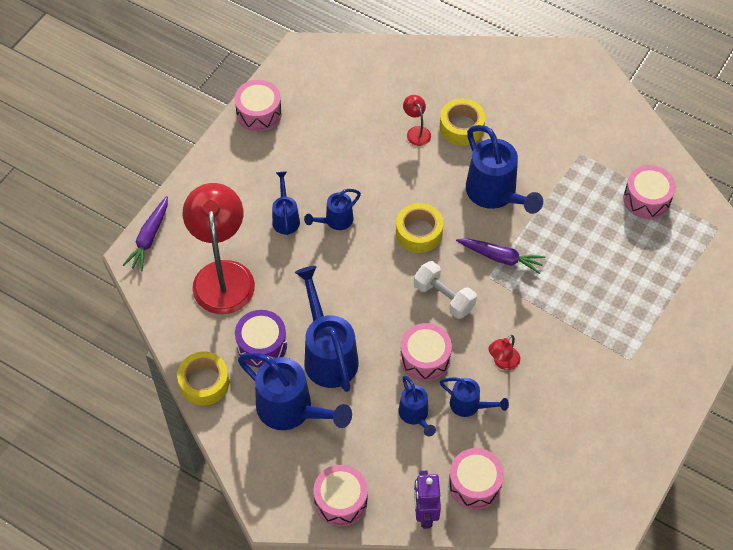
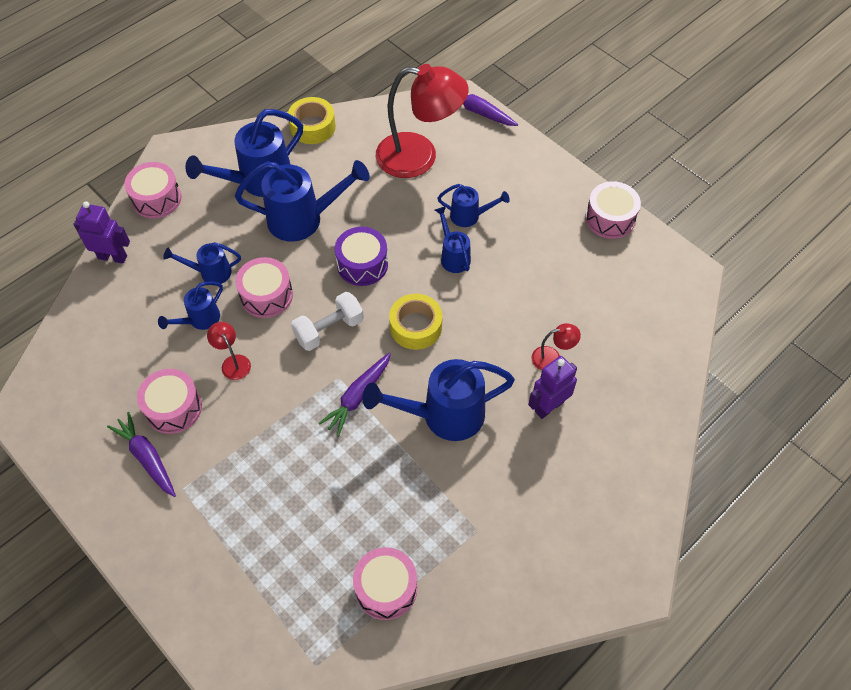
camera: 105 degrees right, 0 degrees up
(262, 345) = (333, 172): purple drum -> purple drum (362, 264)
(461, 127) = (548, 406): yellow tape -> purple robot
(474, 484) = (119, 302): pink drum -> pink drum (173, 408)
(615, 397) = (147, 458): none -> purple carrot

